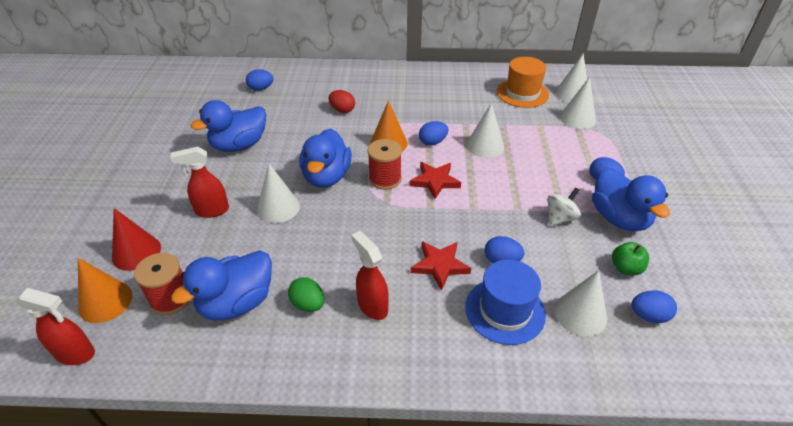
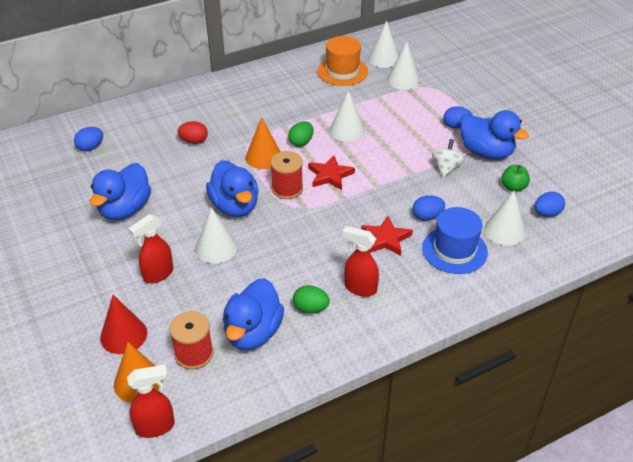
camera: 30 degrees left, 0 degrees up
(432, 142) = (301, 142): blue egg -> green egg

